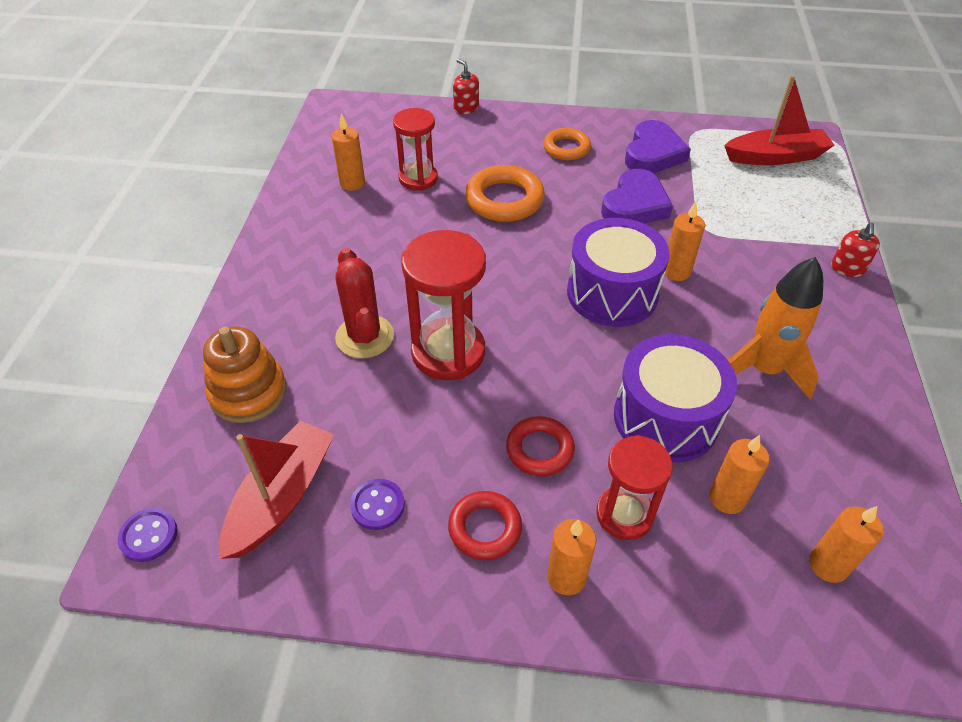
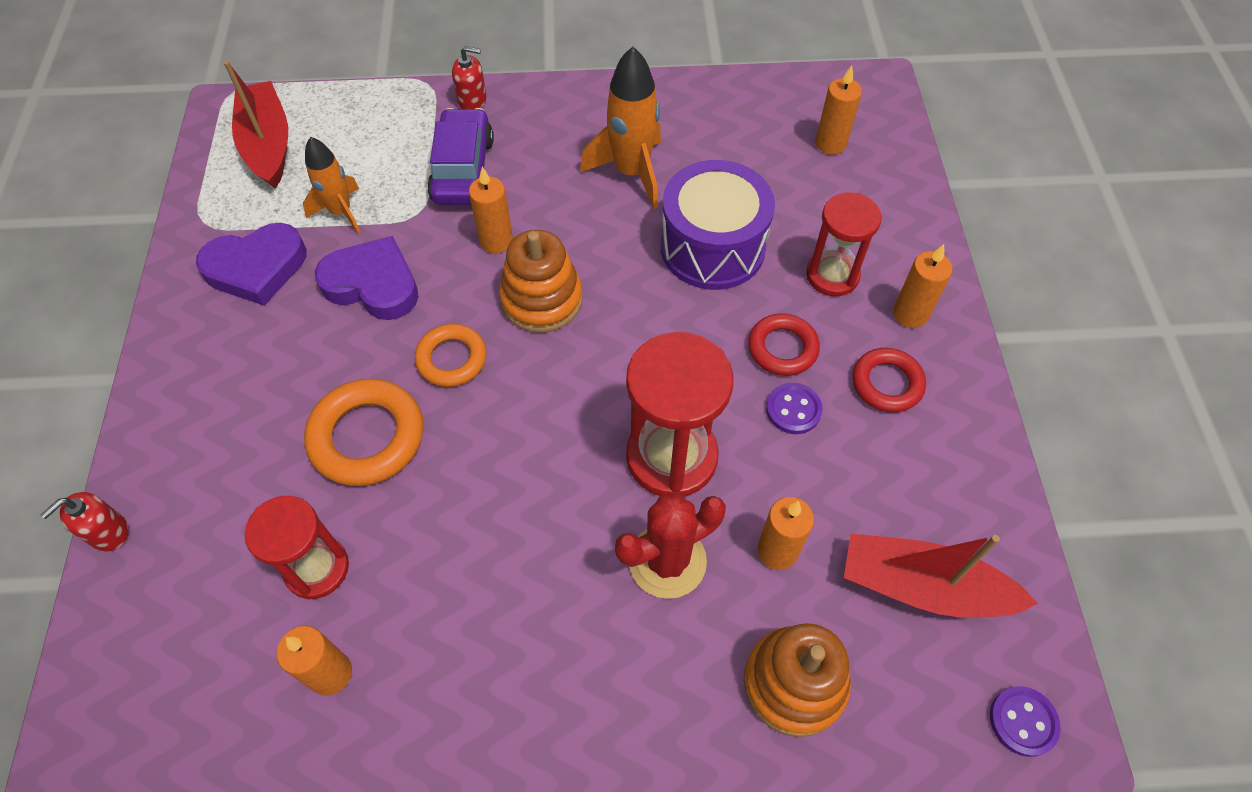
camera: 100 degrees left, 10 degrees up
(377, 505) = (897, 485): purple button -> purple button (793, 409)
(566, 148) = (239, 371): orange ring -> orange ring (452, 359)
(612, 293) = (542, 299): purple drum -> orange stacking toy
(653, 153) = (256, 268): purple heart -> purple heart turned 150 degrees clockwise
(706, 191) = (341, 212): none -> orange rocket
(727, 498) = (790, 203): orange candle -> orange candle (777, 551)
(757, 257) = (463, 170): none -> purple car

